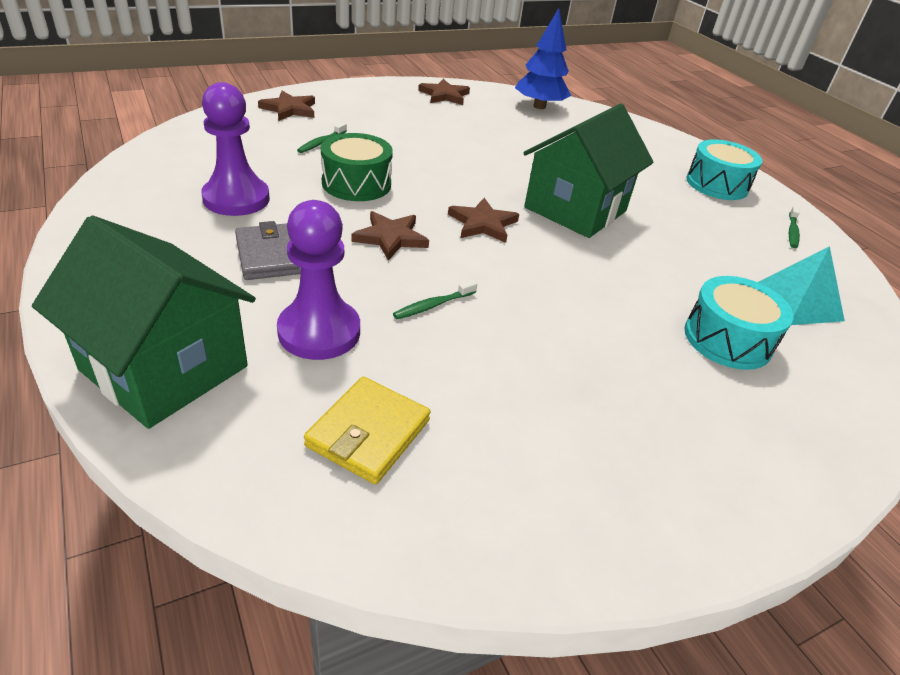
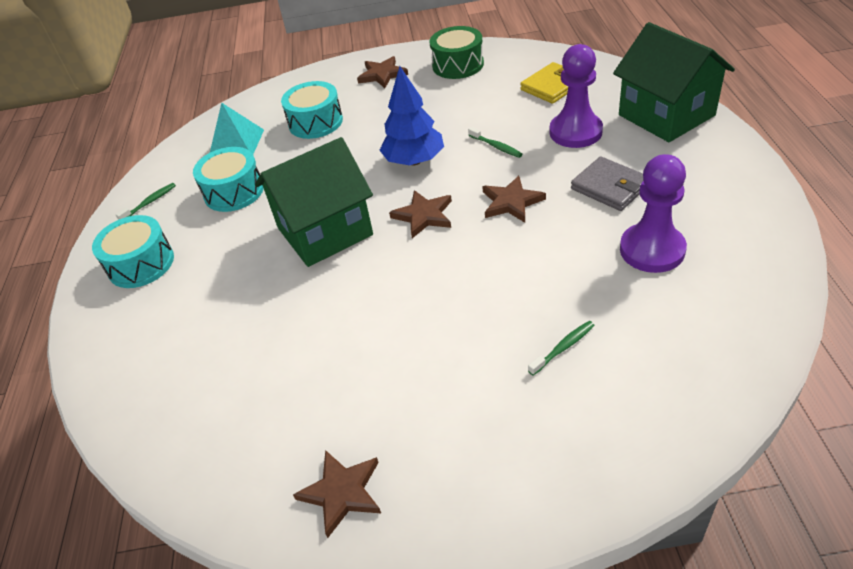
camera: 150 degrees left, 5 degrees up
(273, 255) = (610, 187): grey wallet -> grey wallet turned 45 degrees counterclockwise
(289, 109) = (608, 440): brown star -> brown star (382, 75)
(356, 183) = (530, 270): green drum -> green drum (458, 65)
(433, 305) = (496, 146): green toothbrush -> green toothbrush turned 60 degrees clockwise
(539, 106) = (204, 449): blue tree -> blue tree (414, 161)
(716, 243) = (234, 192): none -> turquoise drum

